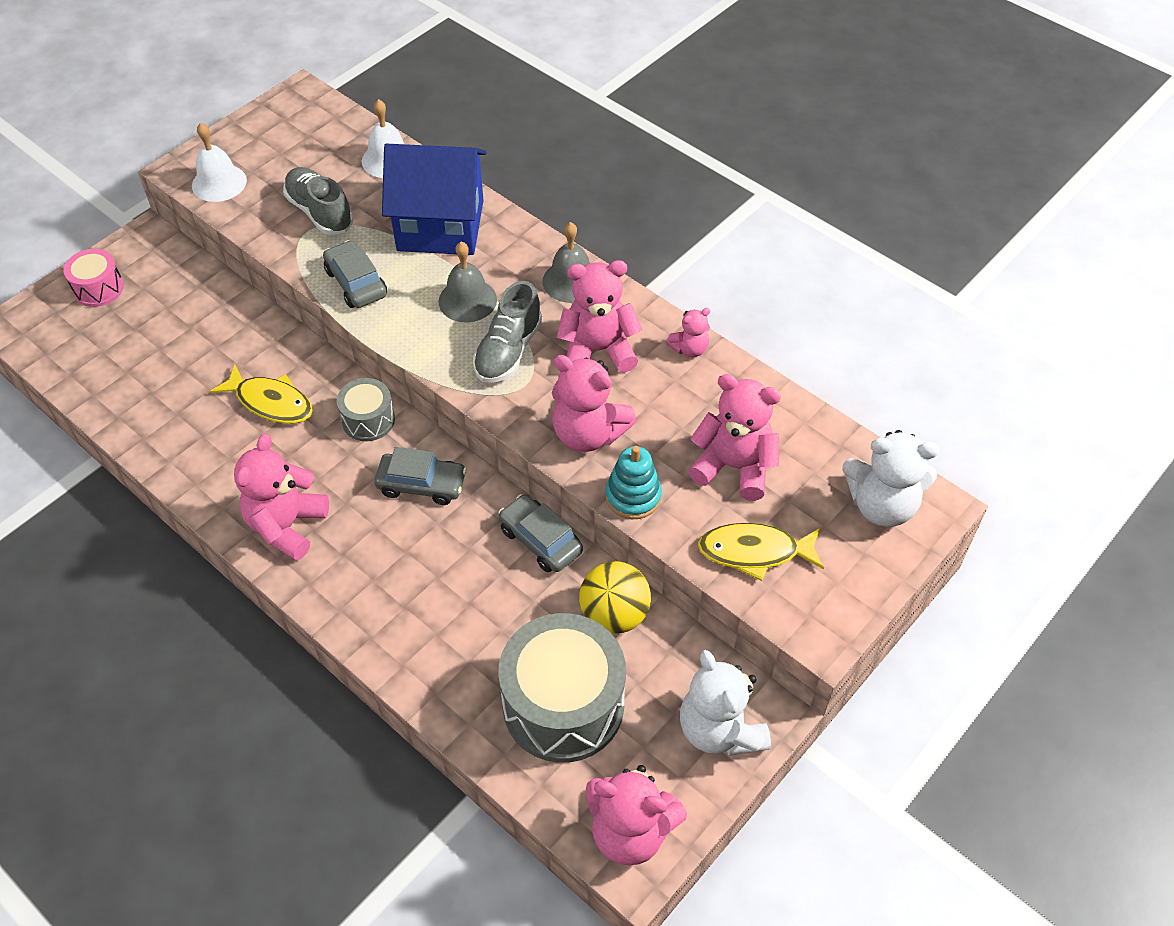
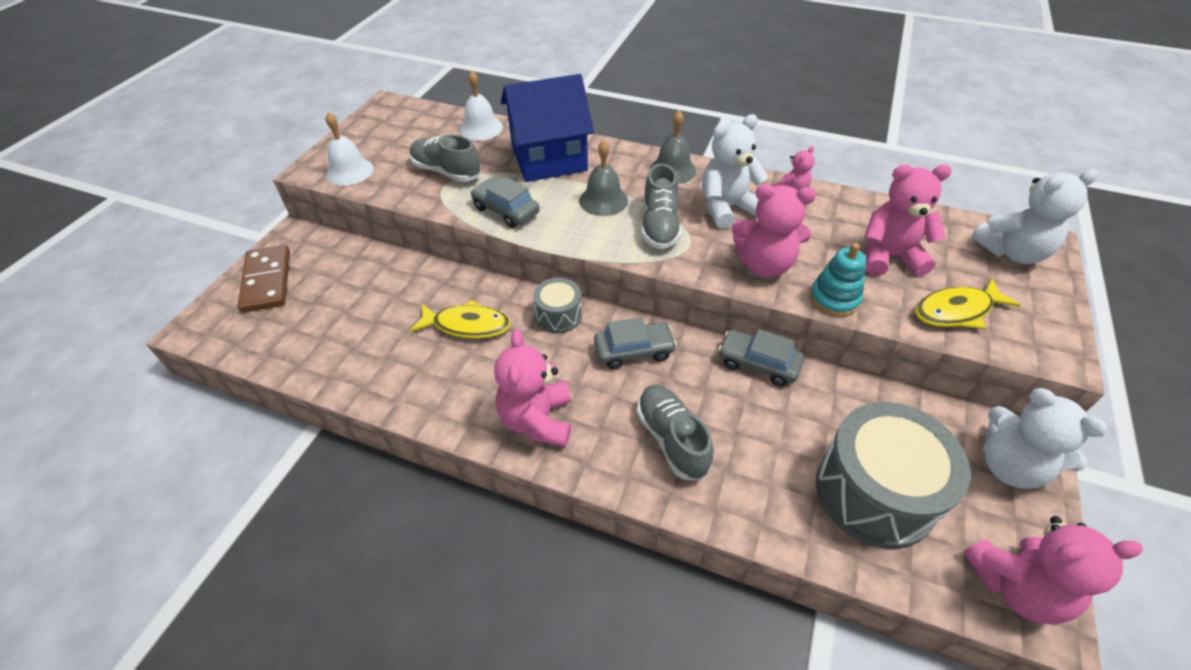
camera: 20 degrees left, 5 degrees down
(99, 288) = (267, 281): pink drum -> brown domino
(403, 587) = (672, 439): none -> grey shoe
(597, 350) = (726, 208): pink teddy bear -> white teddy bear
(614, 614) = (857, 402): yellow ball -> none

